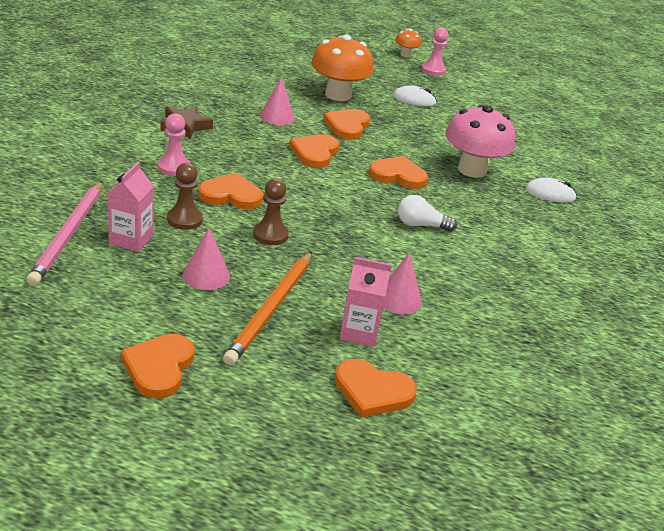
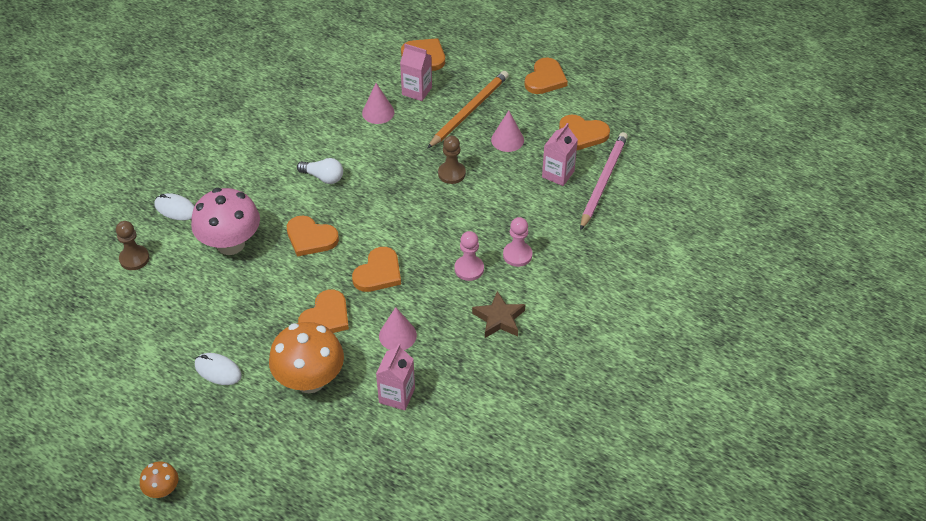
camera: 160 degrees left, 15 degrees up
(184, 219) = (516, 192): brown pawn -> brown pawn (134, 258)
(231, 195) = (473, 218): orange heart -> orange heart (583, 134)
(263, 88) = (397, 395): none -> pink carton
(433, 70) = (147, 445): pink pawn -> pink pawn (469, 269)

